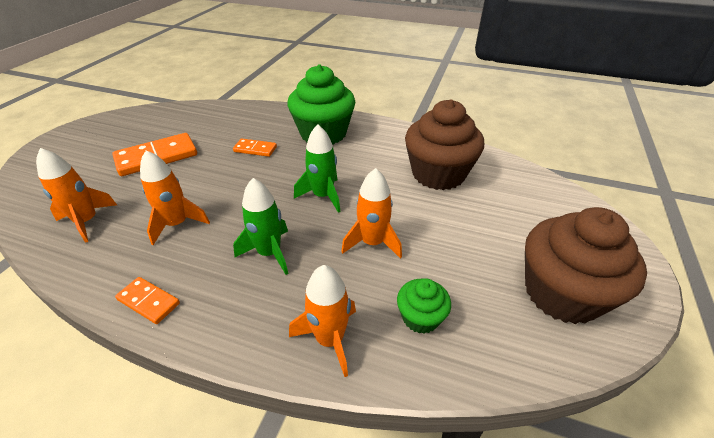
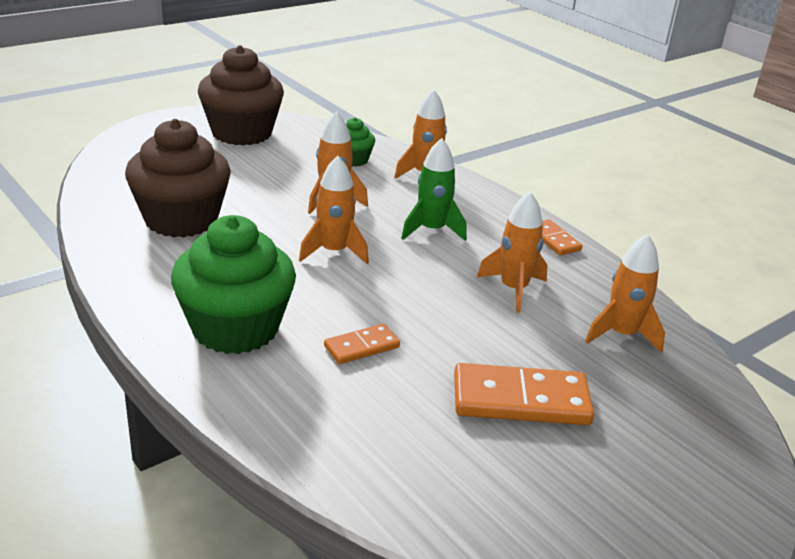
camera: 150 degrees left, 10 degrees down
(255, 149) = (361, 347): orange domino -> orange domino turned 75 degrees counterclockwise
(323, 196) = (334, 252): green rocket -> orange rocket

